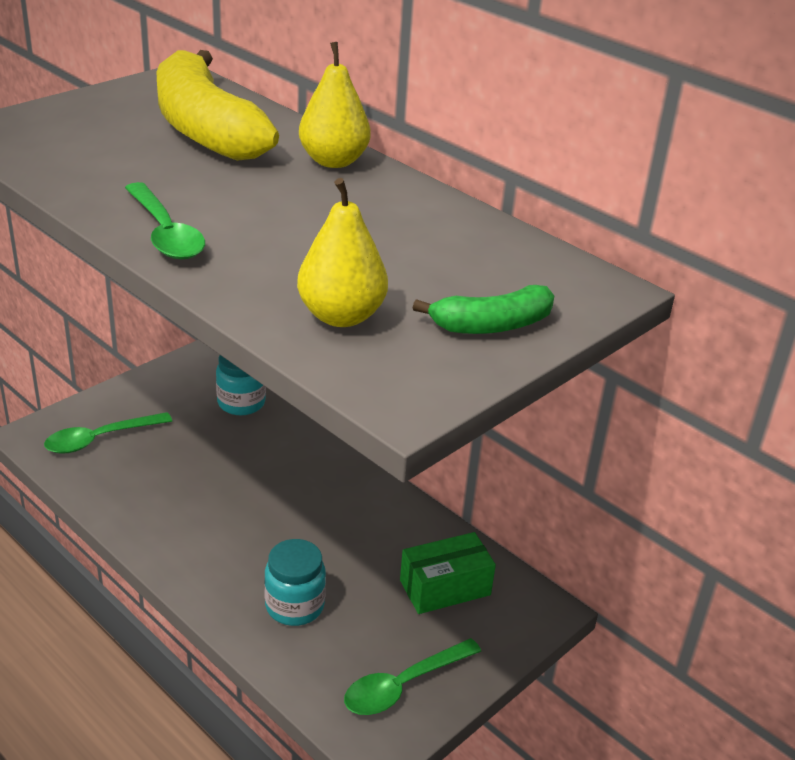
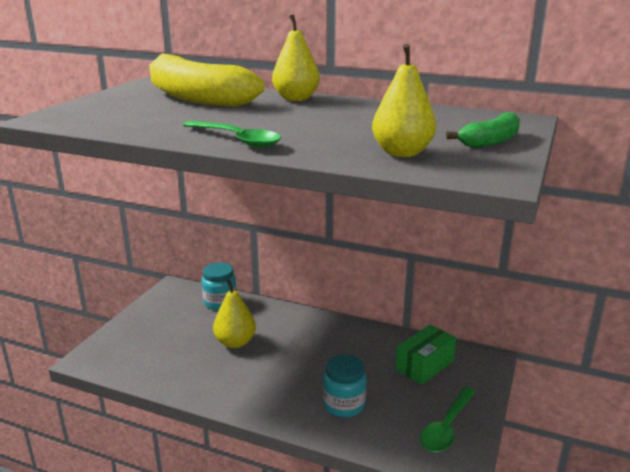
camera: 20 degrees left, 10 degrees down
(100, 439) = (138, 348): green spoon -> none
(221, 469) = (235, 342): none -> yellow pear

